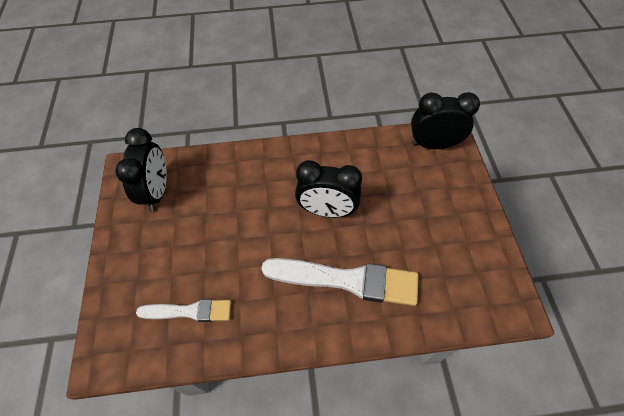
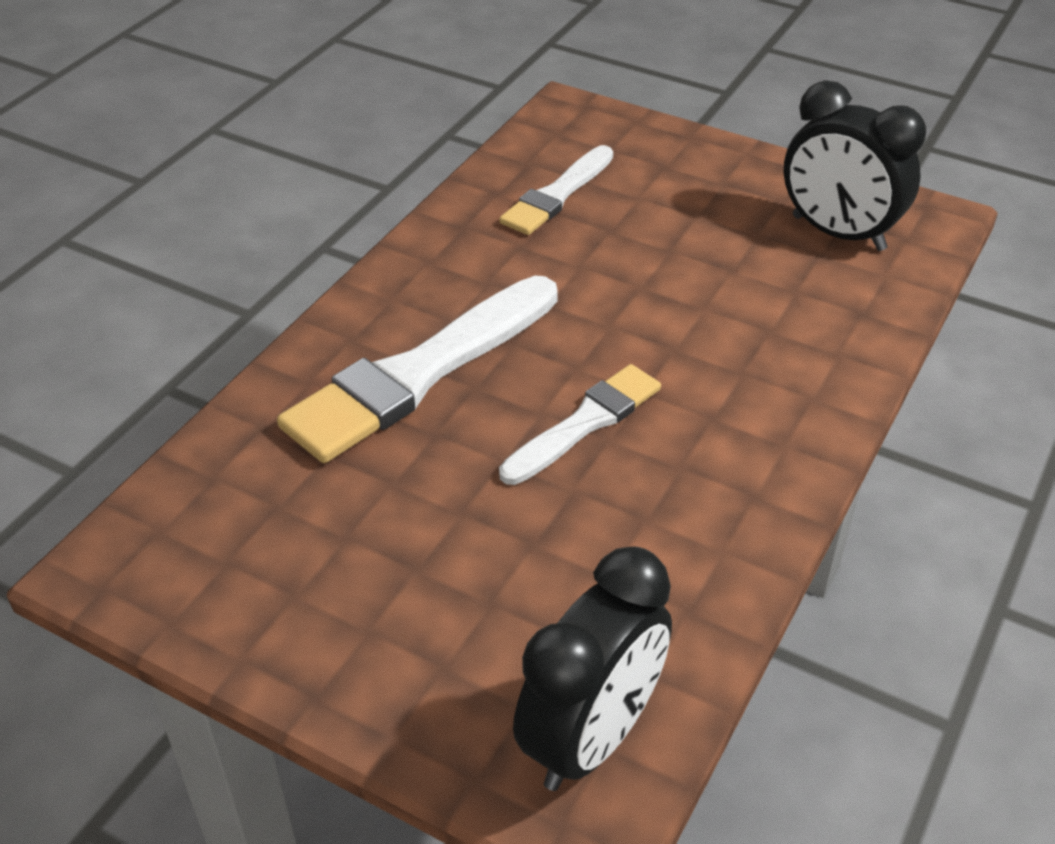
camera: 125 degrees right, 15 degrees down
(327, 211) = (585, 423): black clock -> white brush

